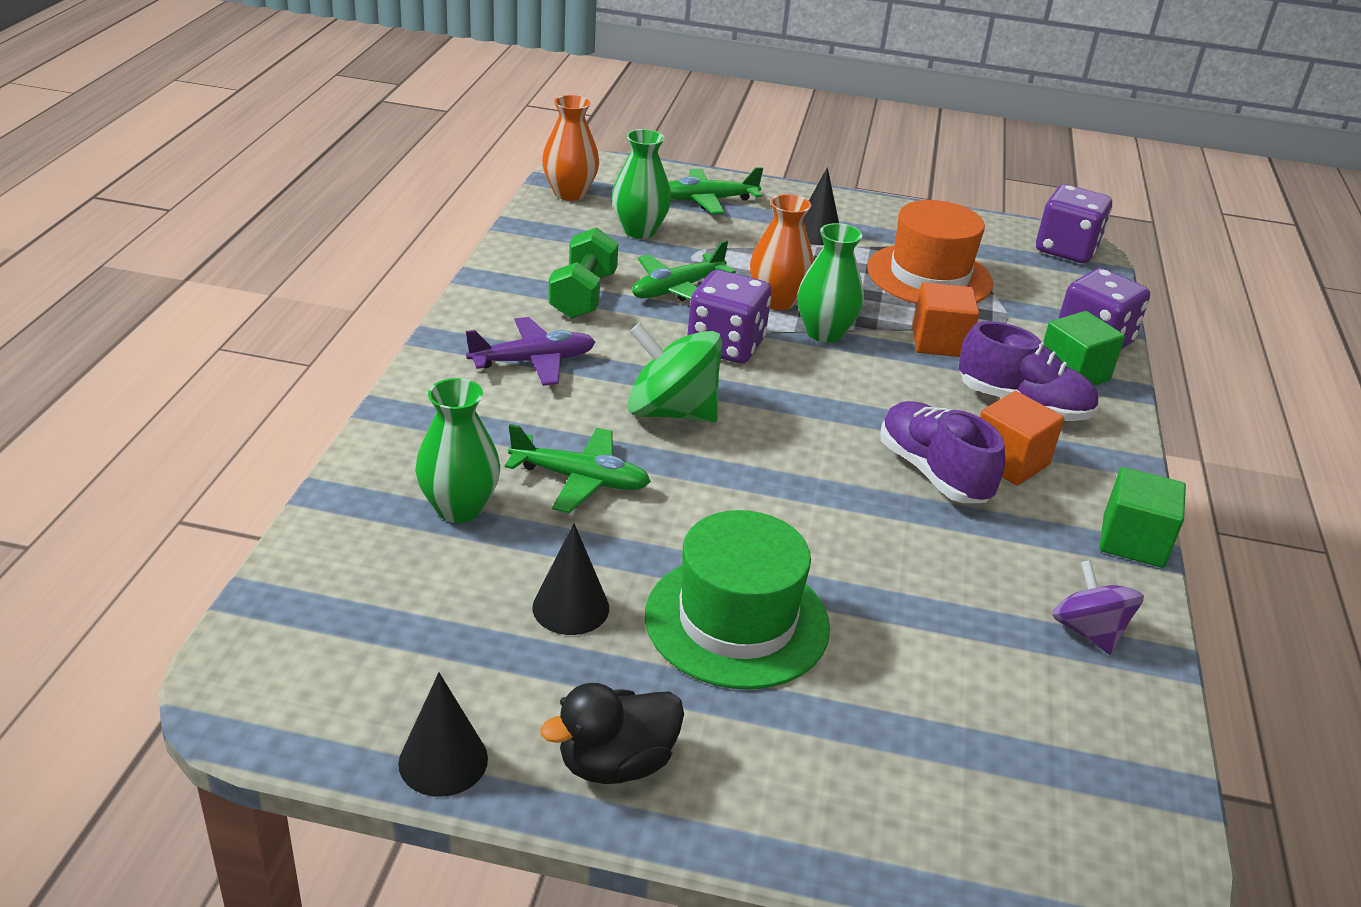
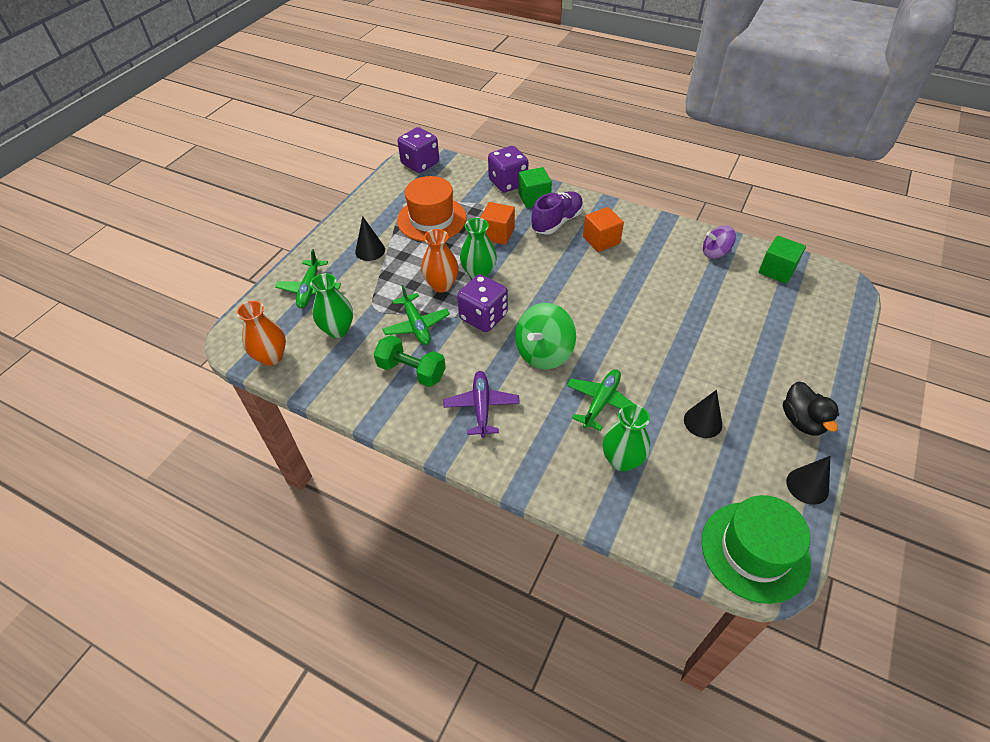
camera: 70 degrees left, 15 degrees up
(737, 621) = (711, 361): green hat -> green hat (754, 551)
(933, 473) = (607, 267): purple shoe -> none
(1133, 541) = (659, 221): green cube -> green cube (777, 270)

